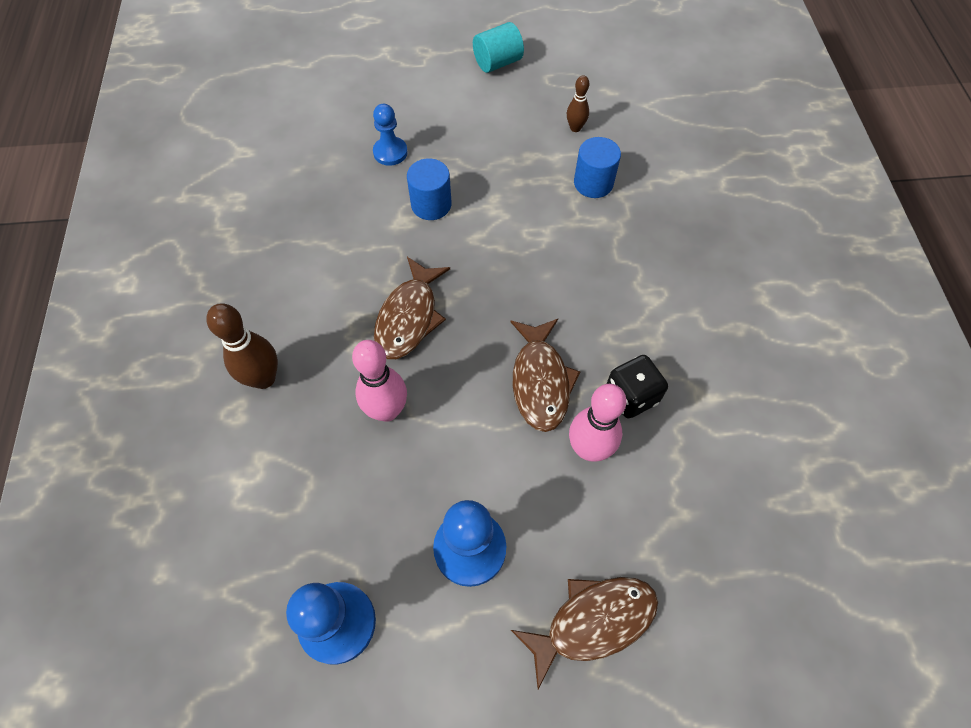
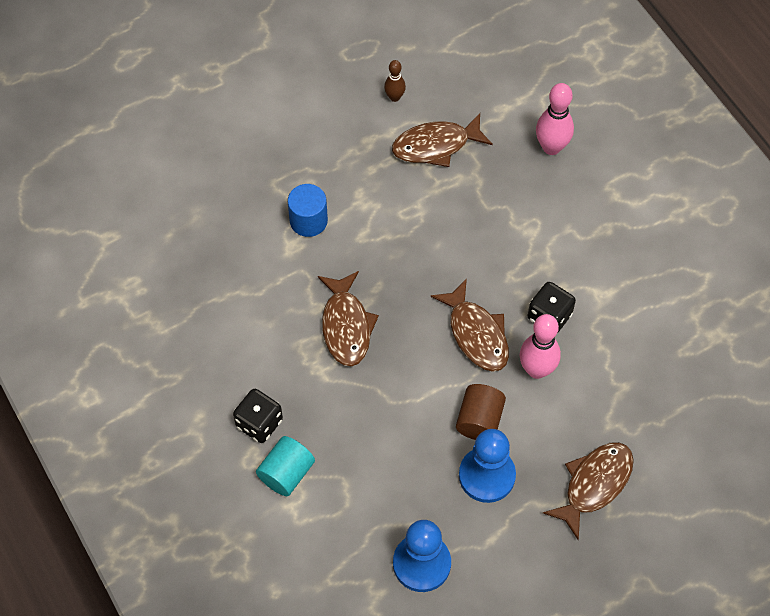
camera: 25 degrees left, 0 degrees up
(264, 378) = (259, 423): brown bowling pin -> black dice
(387, 410) = (371, 406): pink bowling pin -> pink bowling pin (551, 147)
(390, 152) = (244, 185): blue pawn -> none
(495, 479) = (479, 420): none -> brown cylinder
(497, 63) = (290, 55): turquoise cylinder -> turquoise cylinder (286, 473)
(593, 183) = (436, 145): blue cylinder -> brown fish

